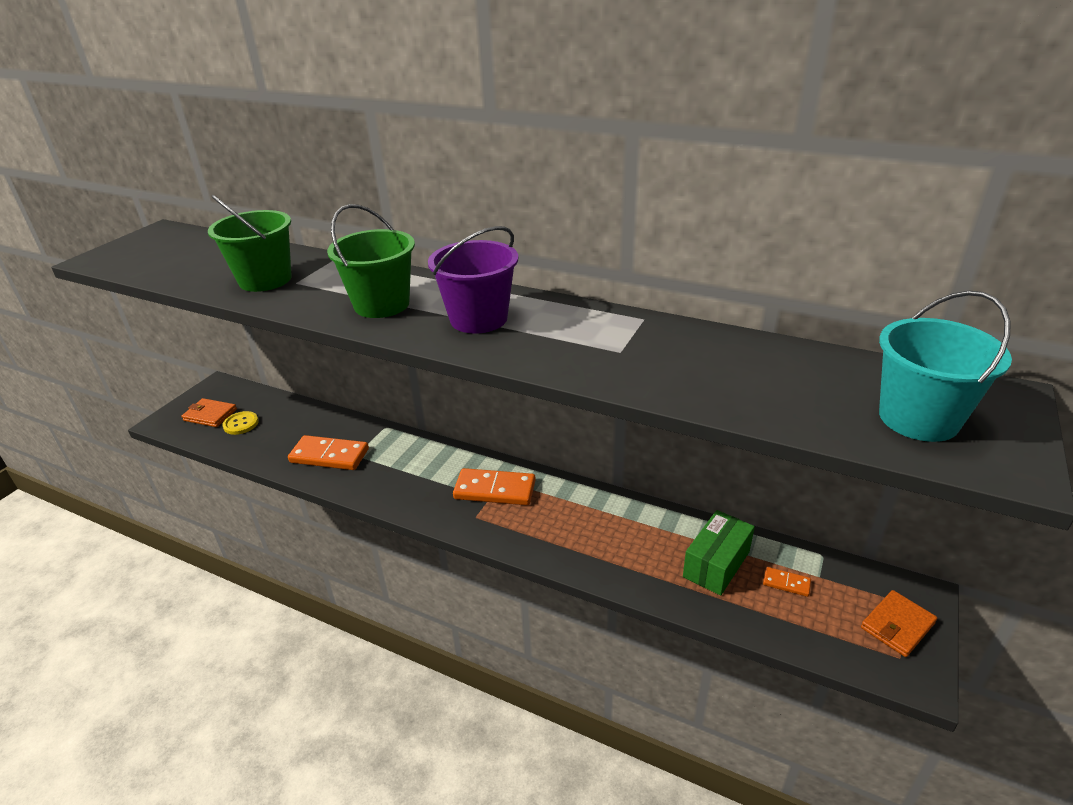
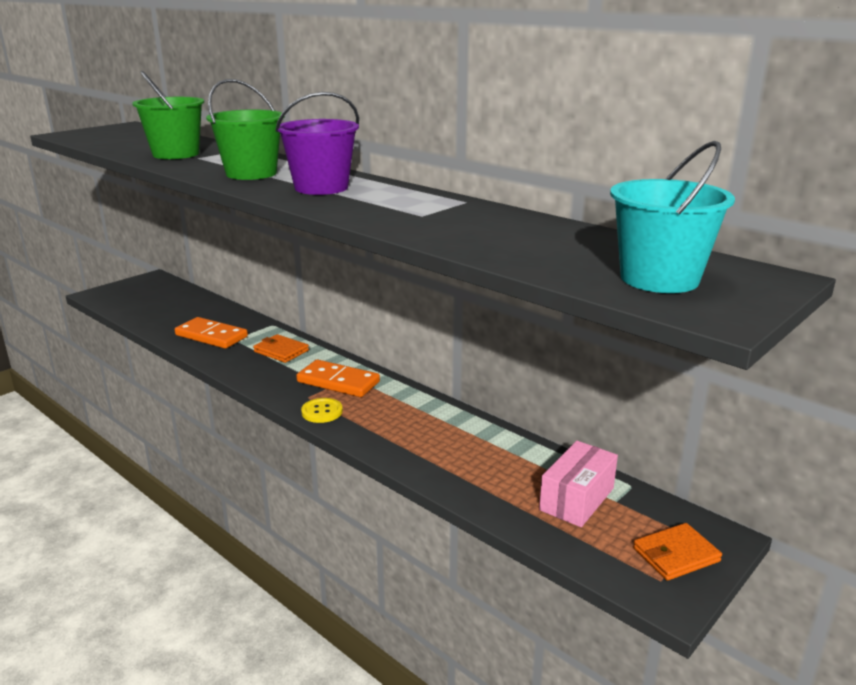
camera: 15 degrees right, 10 degrees down
(210, 415) = (134, 295): orange wallet -> orange wallet (281, 351)
(241, 424) = (154, 305): yellow button -> yellow button (322, 412)
(716, 564) = (514, 471): green box -> none
(786, 583) = (577, 499): orange domino -> pink box

